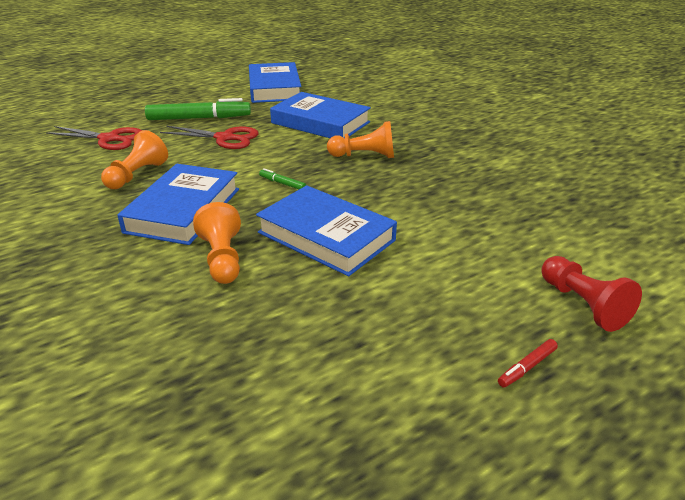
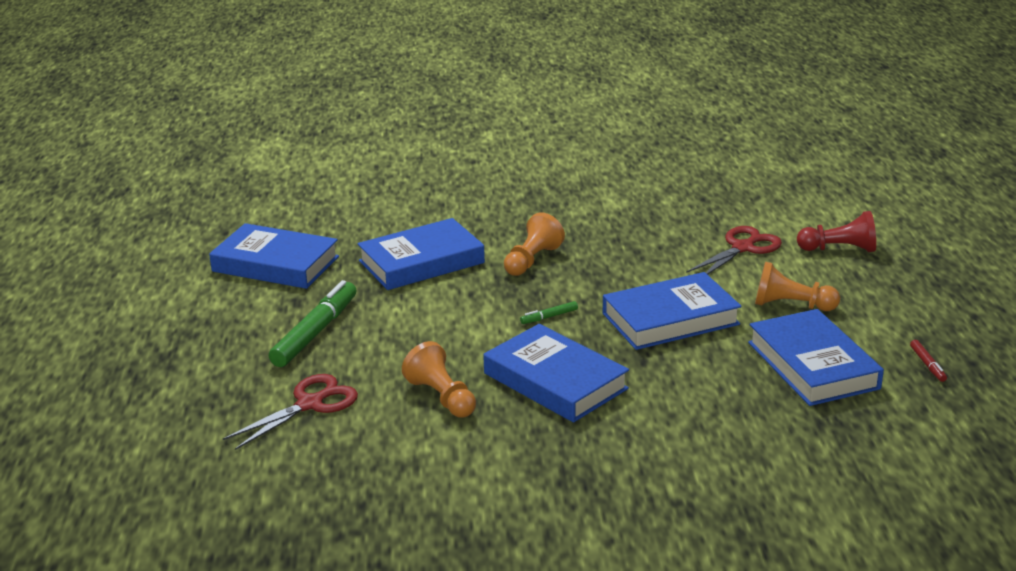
camera: 60 degrees left, 5 degrees down
(222, 259) = (666, 376): orange pawn -> orange pawn (791, 305)
(224, 138) = (398, 327): red scissors -> red scissors (742, 248)
(301, 345) = (813, 365): none -> blue book
(527, 367) = (888, 291): red marker -> red marker (927, 365)

